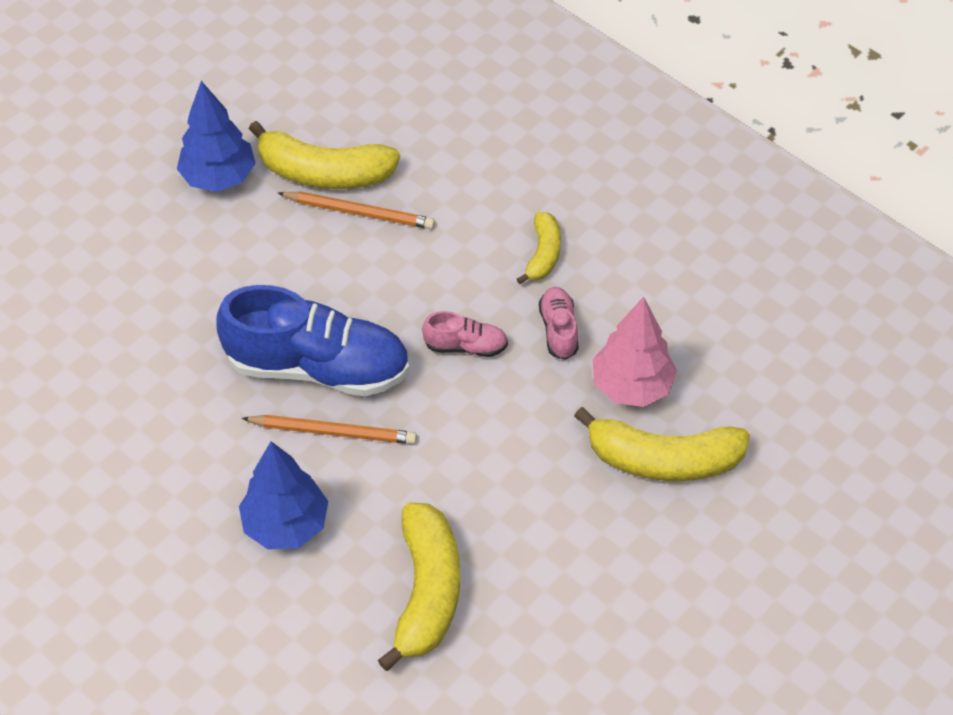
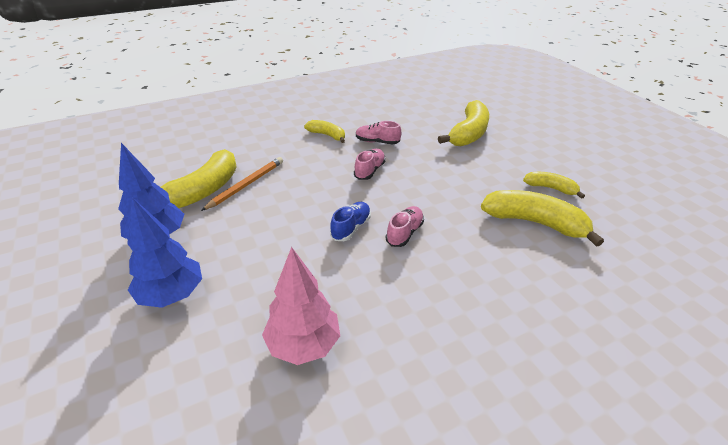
camera: 70 degrees left, 15 degrees down
(286, 525) = (471, 271): blue tree -> blue tree (172, 295)
(318, 367) = (351, 228): blue shoe -> blue shoe, size x0.45
(333, 431) = (404, 233): orange pencil -> pink shoe
(535, 609) = (550, 188): none -> yellow banana
(631, 386) = (422, 131): pink tree -> pink tree (303, 344)

